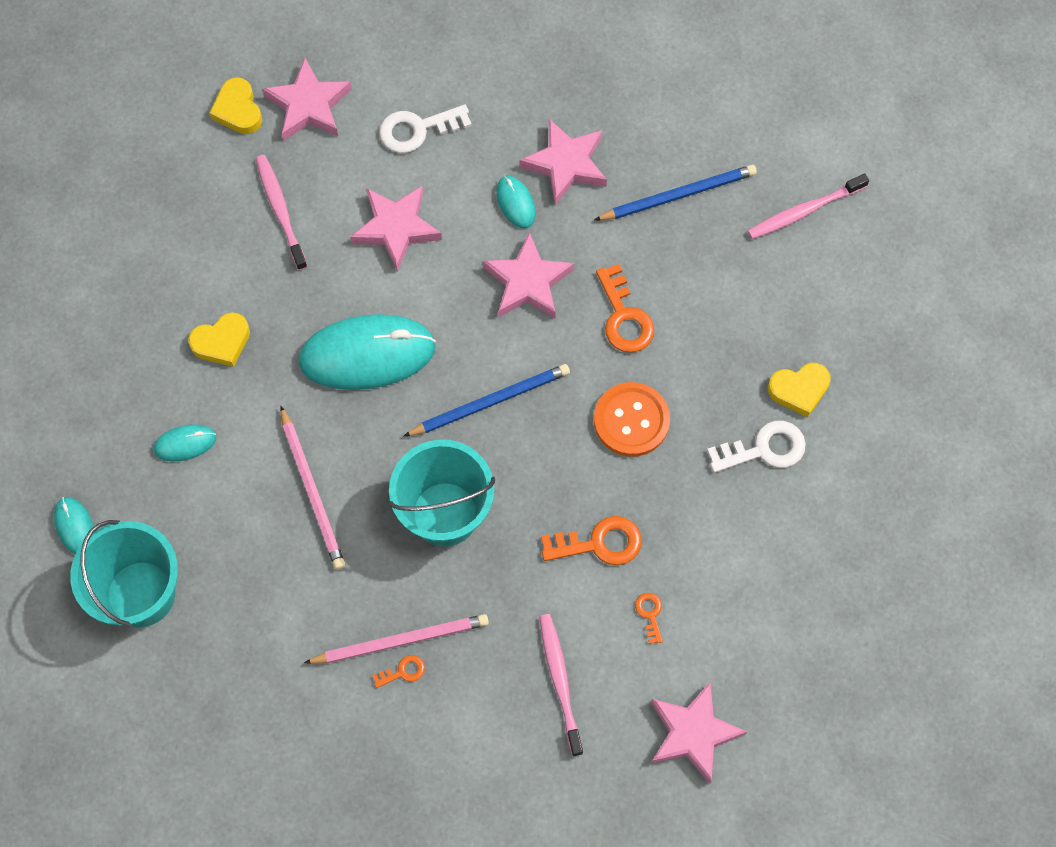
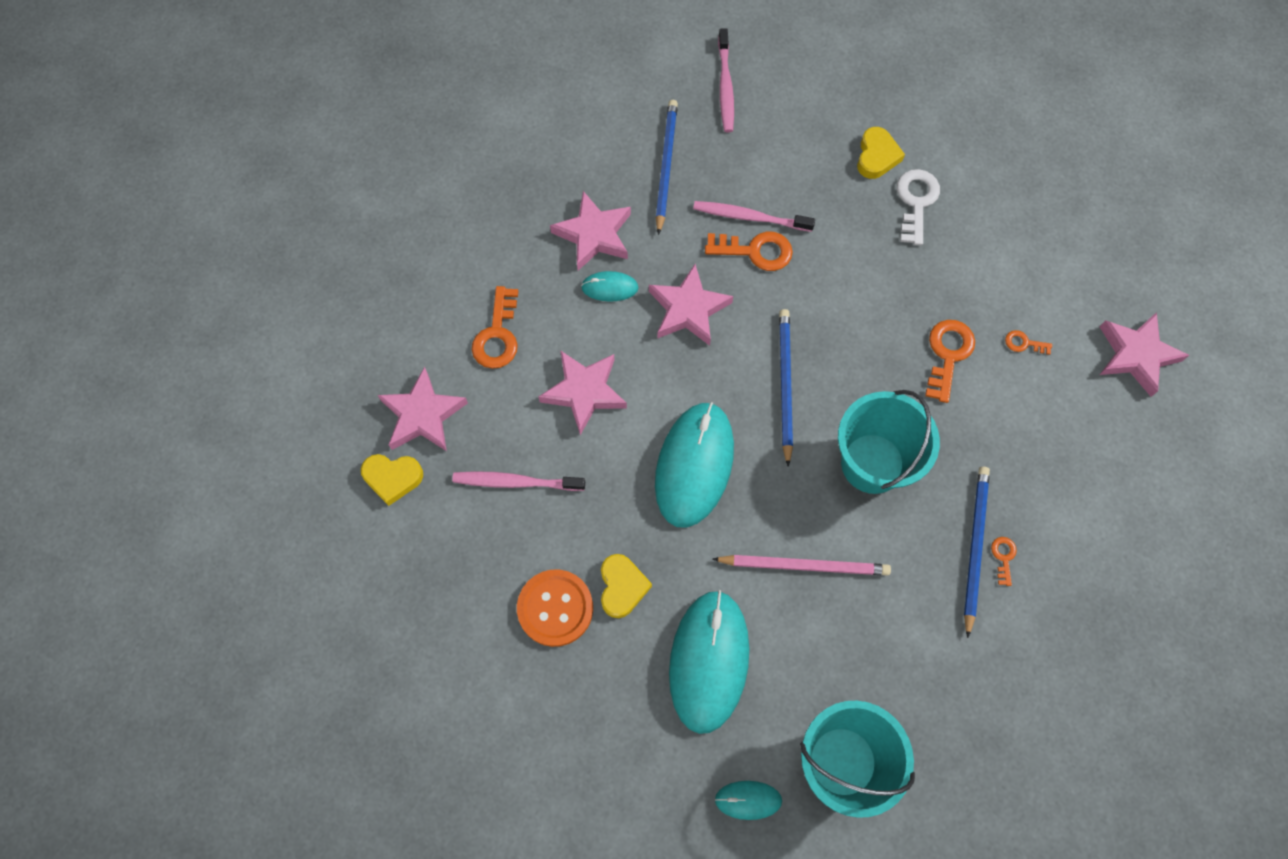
camera: 65 degrees left, 0 degrees up
(185, 443) = (708, 661): turquoise mouse -> turquoise mouse, size x2.19
(401, 640) = (974, 547): pink pencil -> blue pencil
(417, 129) = (497, 335): white key -> orange key
(560, 681) = (1056, 435): pink toothbrush -> pink toothbrush (749, 217)
(631, 420) = (850, 285): orange button -> orange button (555, 608)

